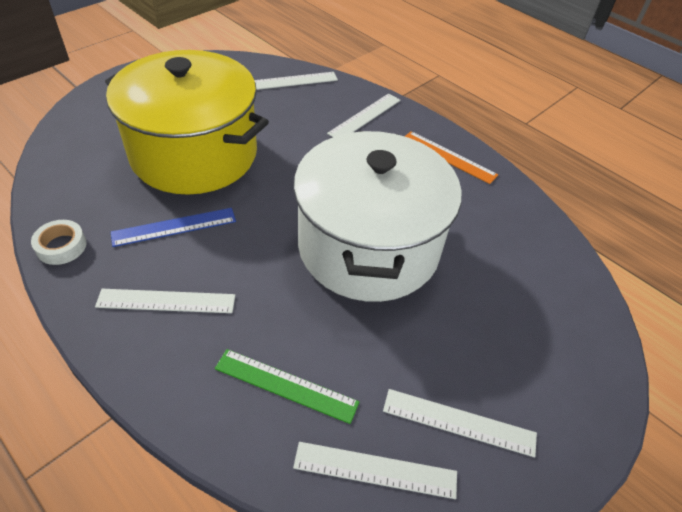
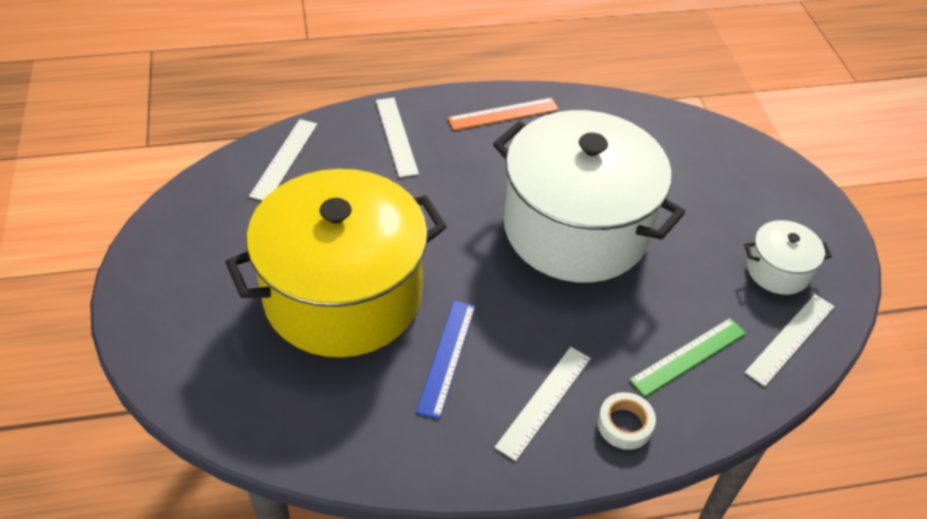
camera: 55 degrees left, 0 degrees up
(61, 246) = (406, 463): white tape -> white tape (624, 425)
(459, 422) = (778, 271): white ruler -> white pot

